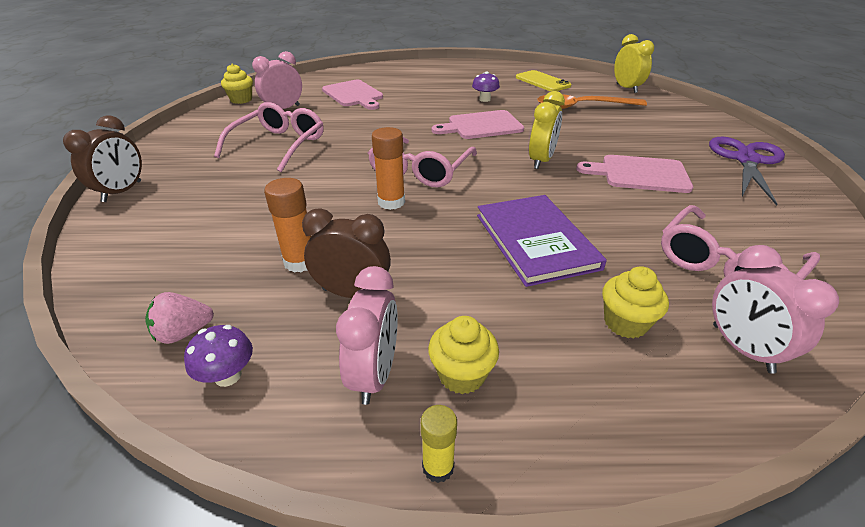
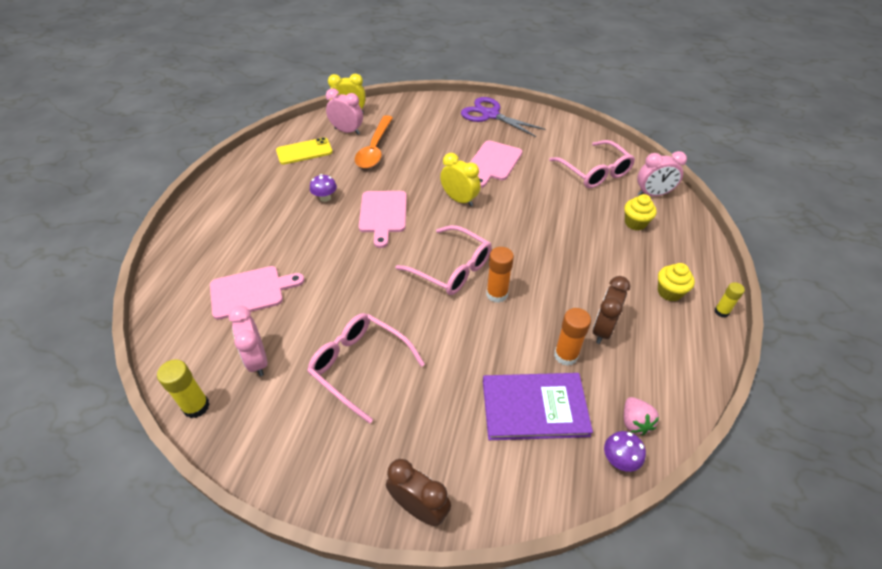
camera: 75 degrees left, 10 degrees up
(228, 375) = (671, 395): purple mushroom -> purple mushroom (619, 460)
(241, 100) = (196, 406): yellow cupcake -> yellow glue stick
(375, 374) = (669, 327): pink clock -> pink clock (347, 131)
(535, 241) = (561, 233): purple book -> purple book (534, 408)

